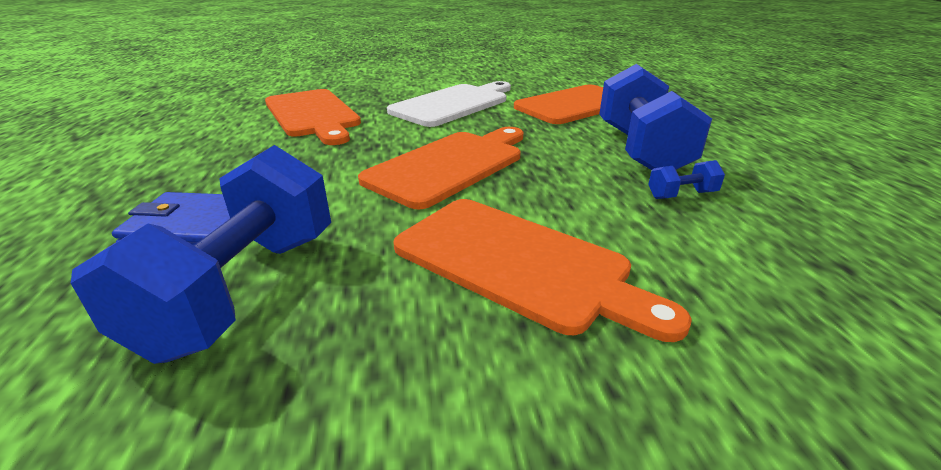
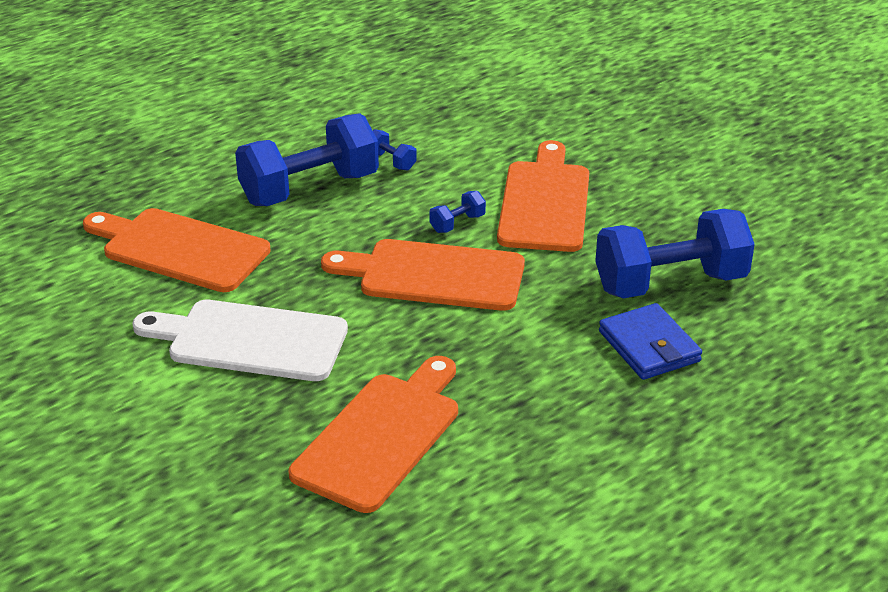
camera: 120 degrees left, 5 degrees up
(523, 196) = (457, 223): none -> blue dumbbell

